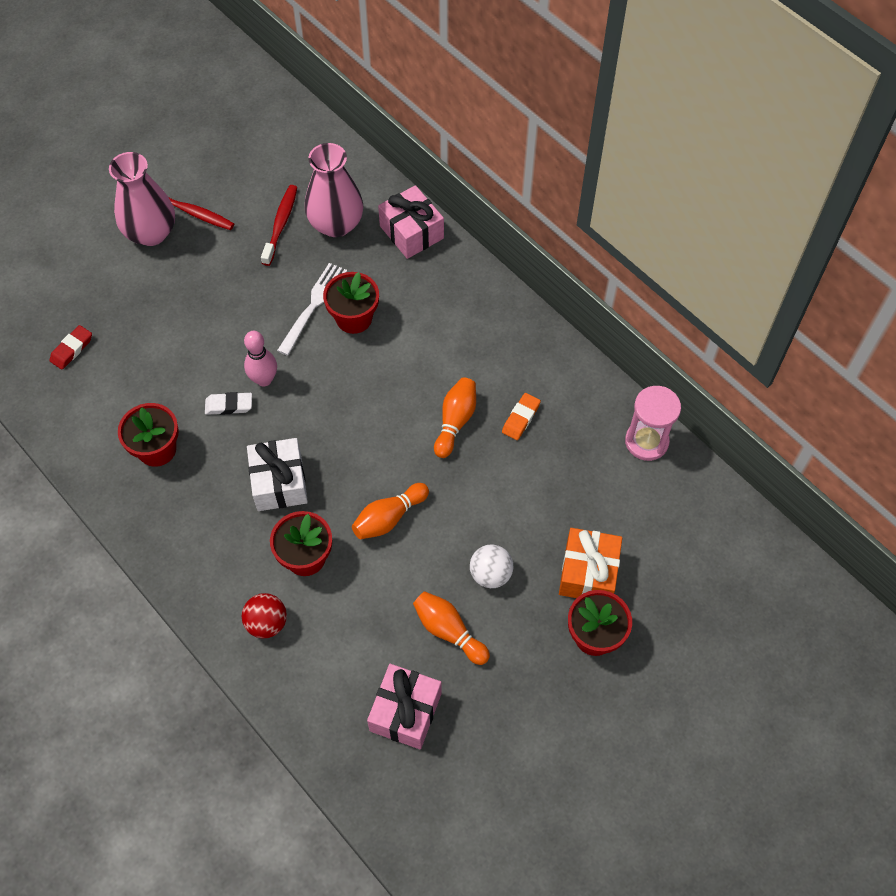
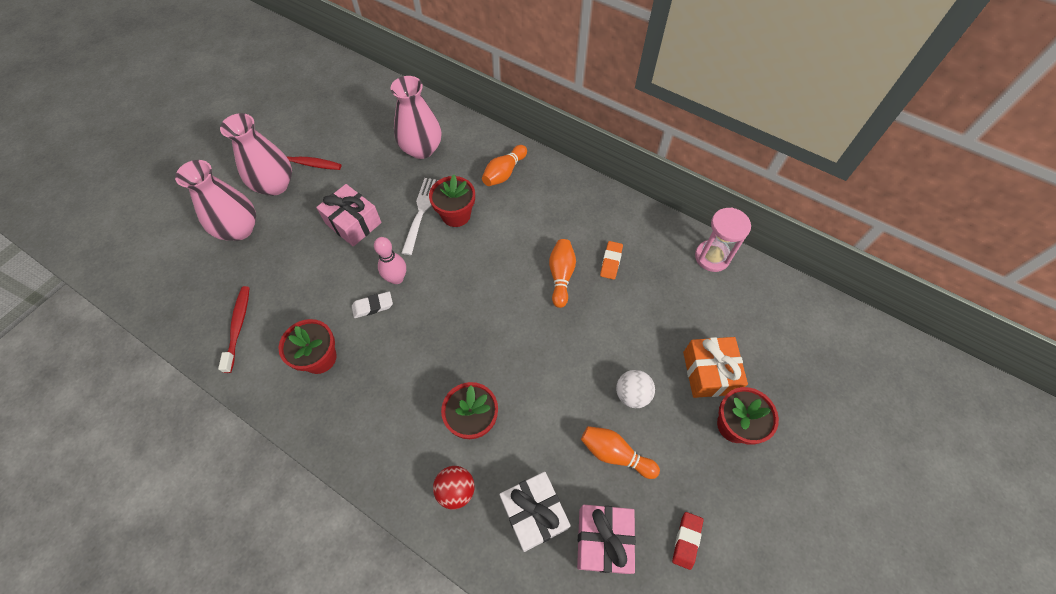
camera: 15 degrees left, 0 degrees up
(72, 349) = (226, 291): red eraser -> red eraser (686, 540)
(99, 279) = (239, 229): none -> pink vase
(279, 482) = (432, 360): white gift -> white gift (534, 513)
(281, 224) = (378, 157): red toothbrush -> red toothbrush (238, 327)
(389, 518) = (533, 367): orange bowling pin -> orange bowling pin (504, 173)
(411, 232) = (481, 143): pink gift -> pink gift (353, 223)

